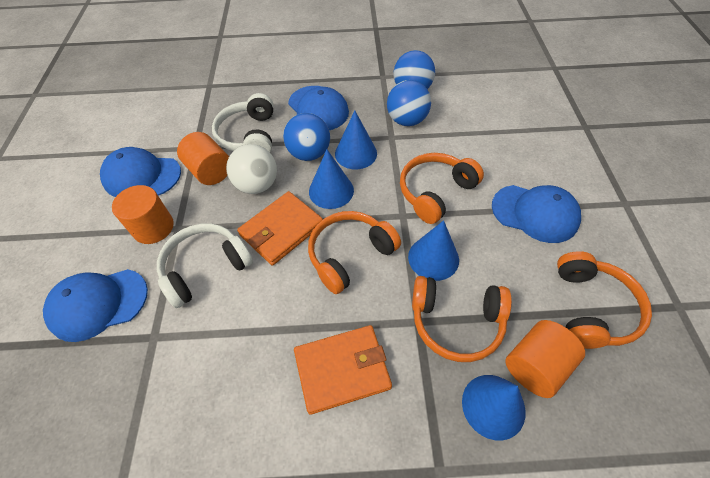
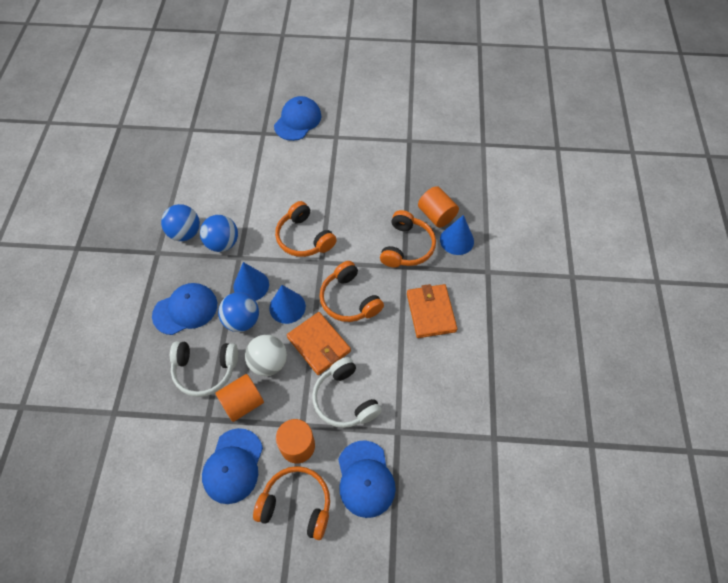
camera: 85 degrees left, 5 degrees up
(433, 258) = (360, 250): blue cone -> none
(535, 213) = (334, 185): blue cap -> blue cap (298, 120)
(592, 308) = (406, 179): orange headphones -> orange headphones (296, 504)

